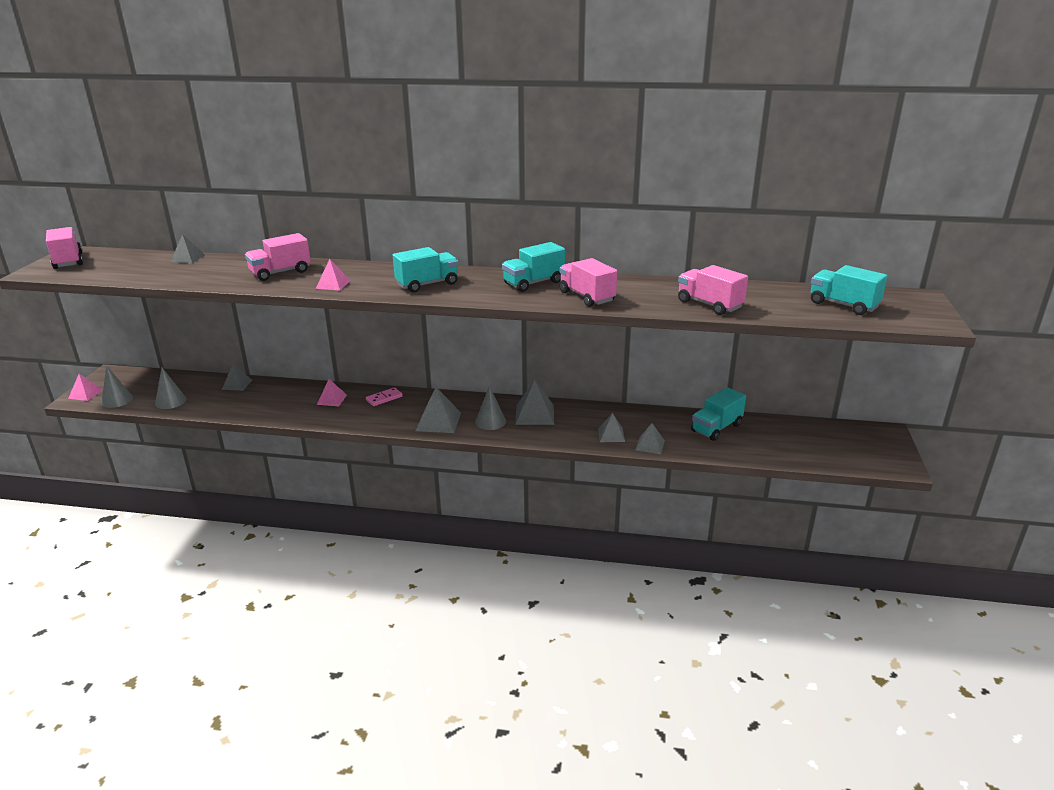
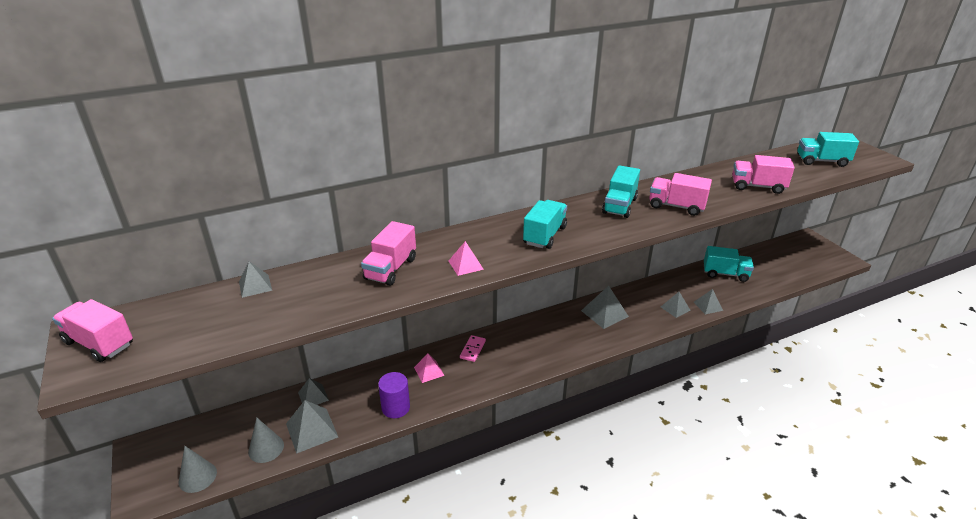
camera: 35 degrees left, 5 degrees up
(85, 394) = (144, 488): pink pyramid -> none
(277, 412) = (396, 407): none -> purple cylinder
(438, 421) = (545, 352): grey pyramid -> grey pyramid (311, 430)
(490, 421) = (583, 334): grey cone -> none
(716, 428) = (725, 274): turquoise truck -> turquoise truck turned 90 degrees counterclockwise

